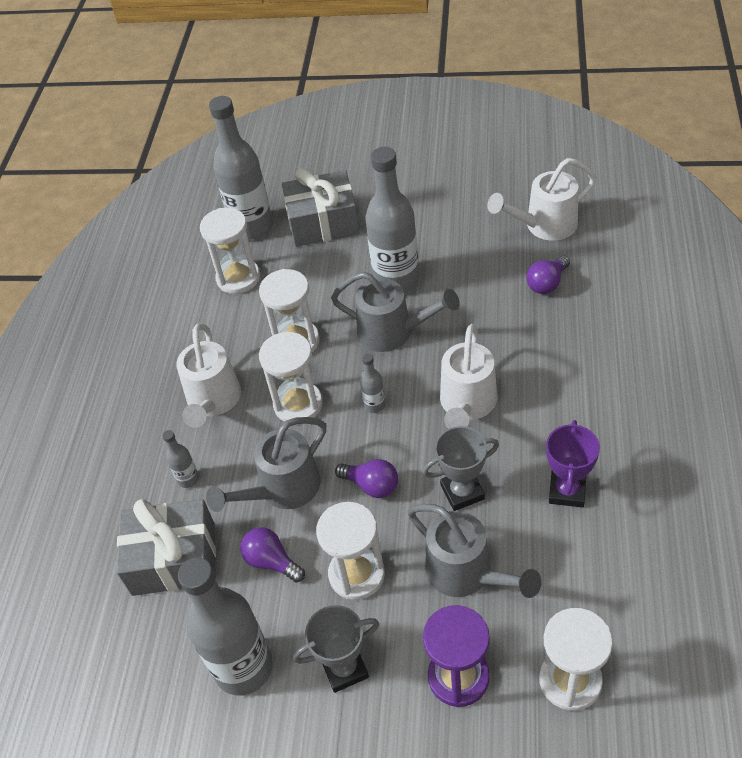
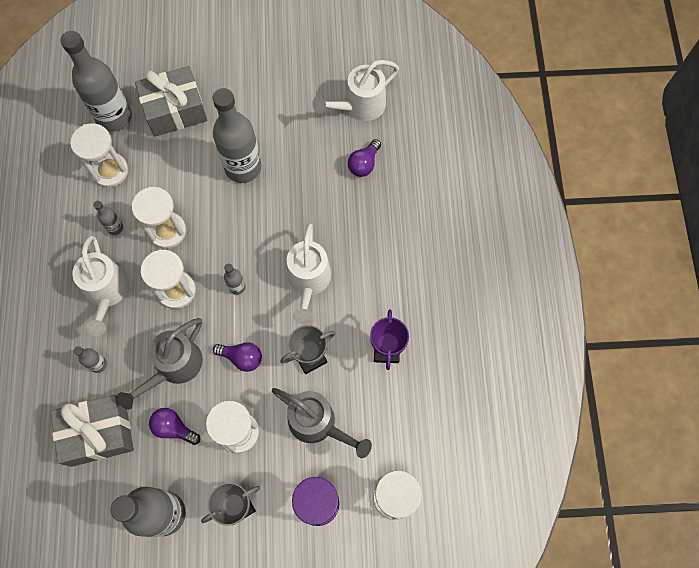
camera: 15 degrees left, 20 degrees up
(234, 334) = (115, 228): none -> grey bottle
(393, 332) = (245, 218): grey watering can -> none

